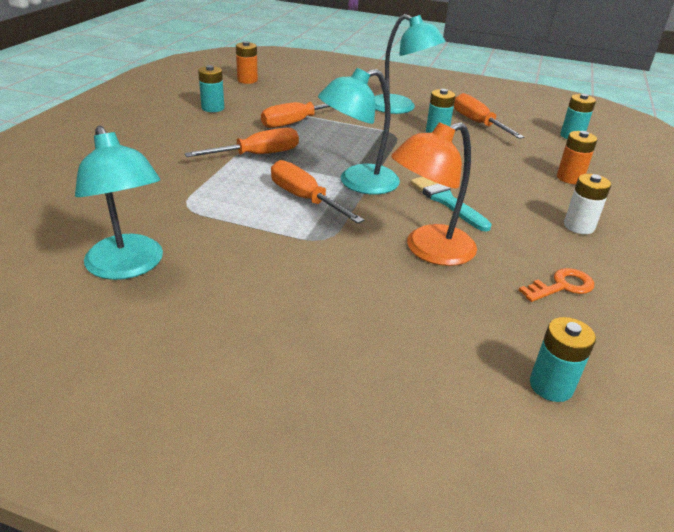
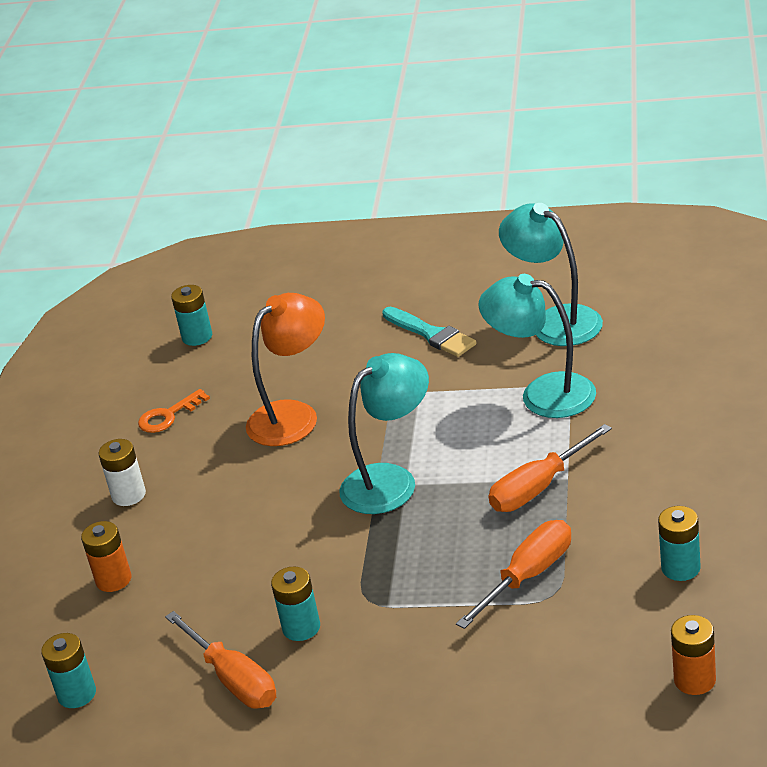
camera: 175 degrees right, 0 degrees up
(305, 199) = (442, 437): orange screwdriver -> none
(400, 108) = (373, 682): turquoise lamp -> turquoise lamp (543, 393)
(446, 201) = (279, 485): turquoise brush -> turquoise brush (431, 334)

